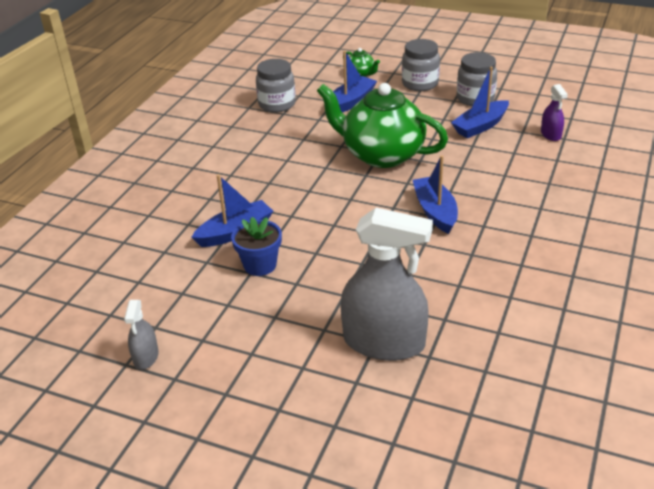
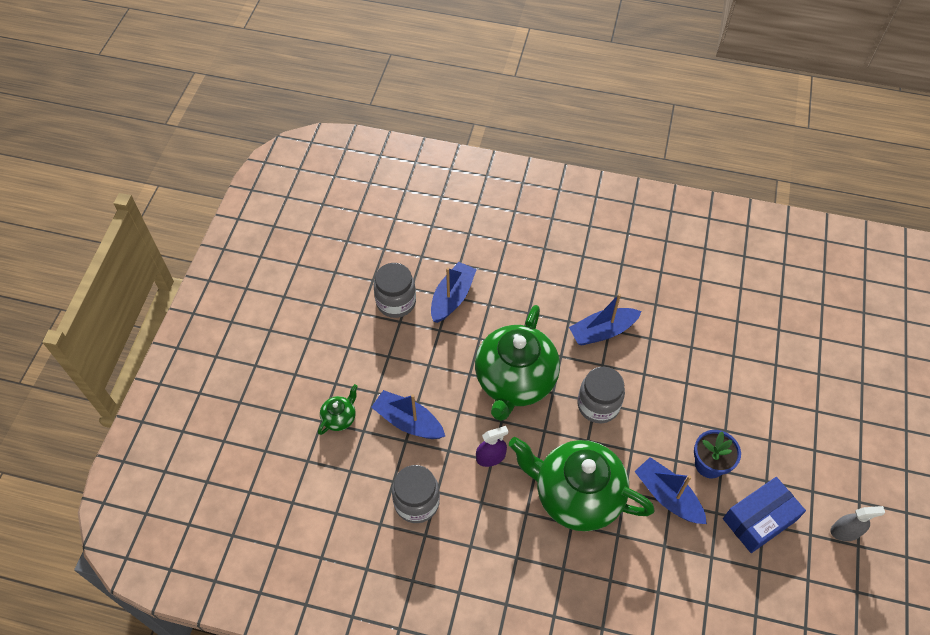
camera: 100 degrees left, 20 degrees up
(187, 291) = (759, 519): none -> blue box
(256, 179) = (576, 495): none -> green teapot
(384, 342) = (774, 359): grey spray bottle -> none
(420, 84) = (363, 354): grey jar -> grey jar (598, 405)
(480, 126) = (452, 297): blue boat -> blue boat turned 105 degrees counterclockwise
(551, 134) = (463, 242): purple spray bottle -> purple spray bottle (490, 457)

